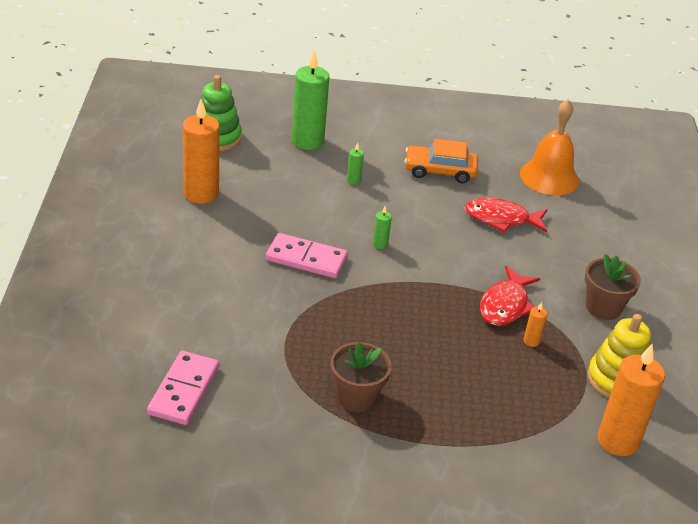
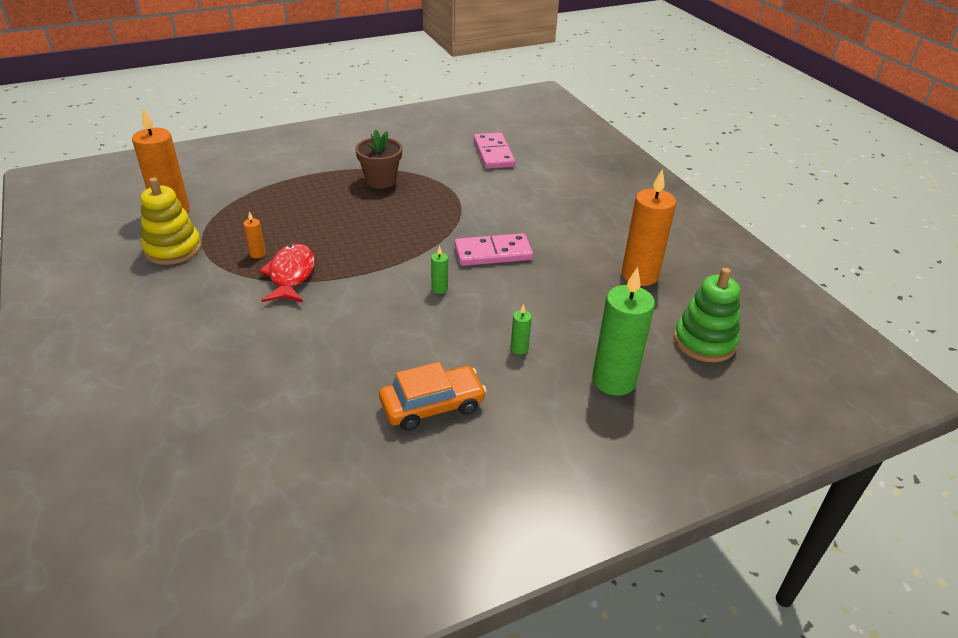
camera: 155 degrees right, 0 degrees up
(501, 219) = (327, 366): red fish -> none
(549, 177) = (281, 461): orange bell -> none
(603, 307) = (188, 305): brown flower pot -> none

